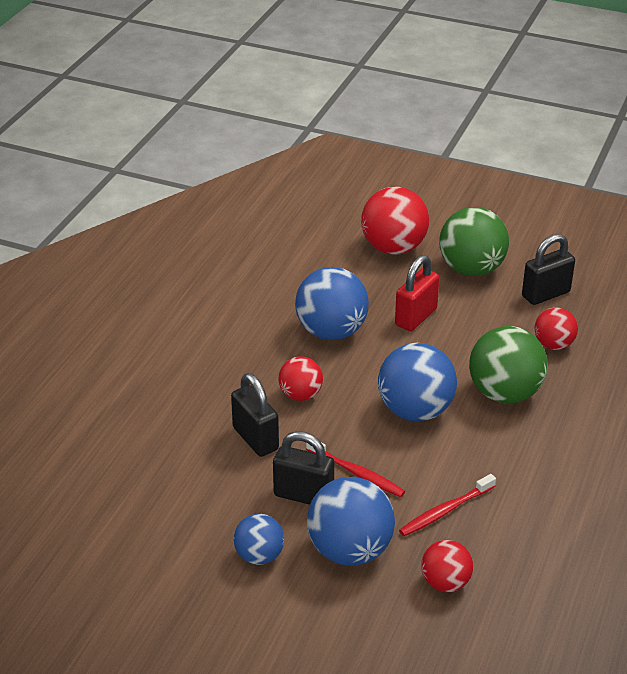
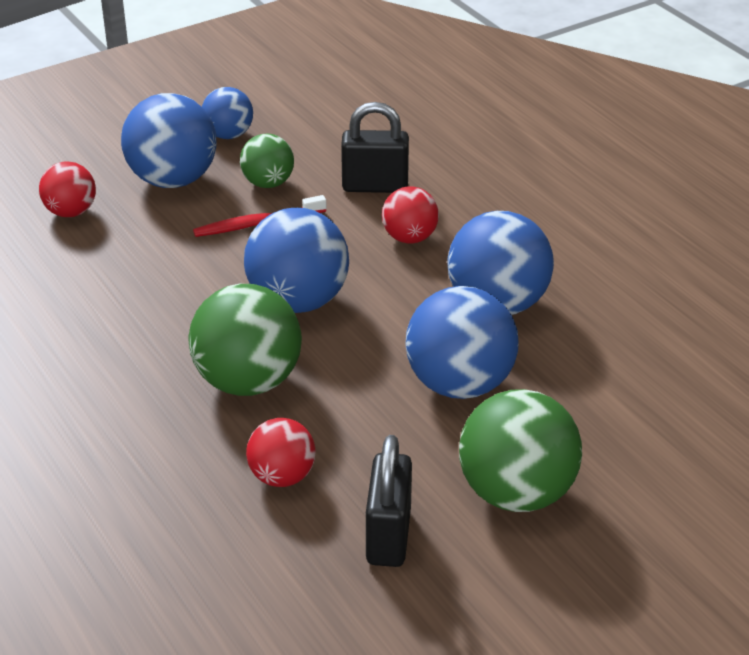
camera: 125 degrees right, 0 degrees up
(303, 495) = (268, 183): black padlock -> green ball
(393, 248) = (635, 442): red ball -> none
(415, 317) = (459, 384): red padlock -> blue ball
(445, 511) = (144, 252): red toothbrush -> none

